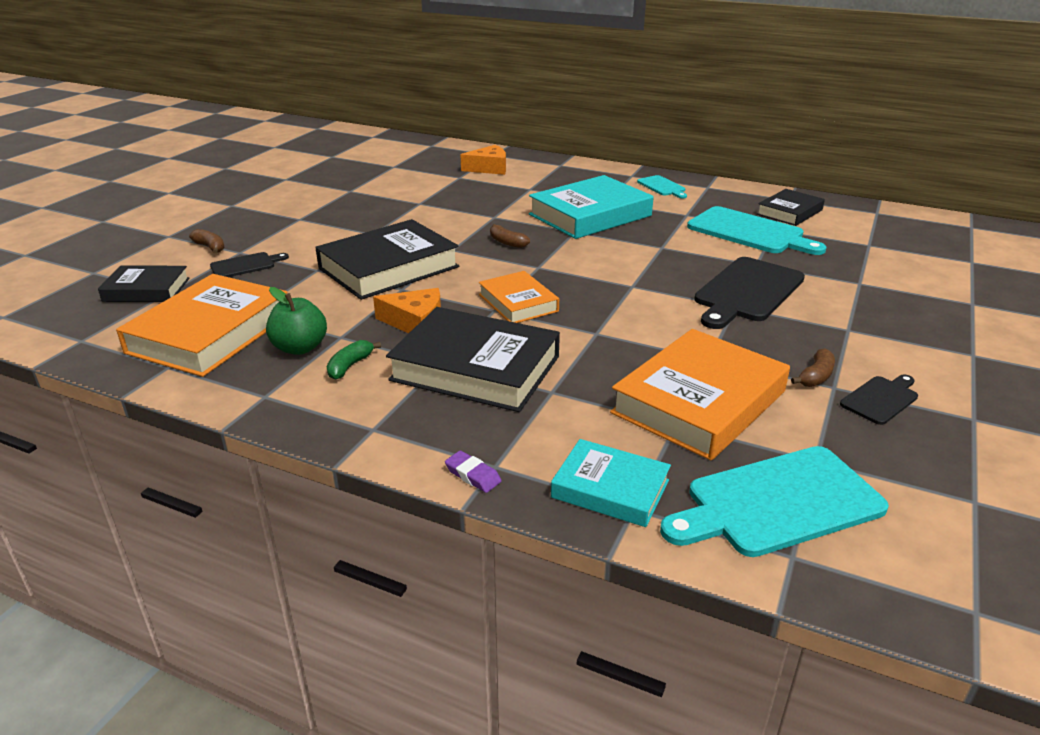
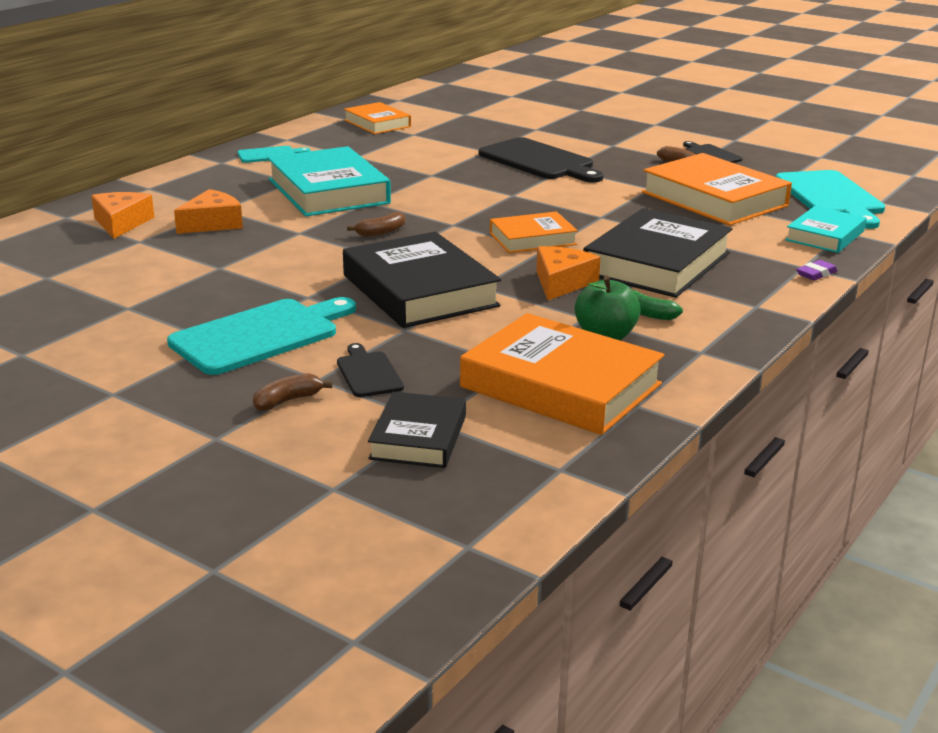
camera: 80 degrees left, 5 degrees down
(500, 190) = (212, 223): none -> orange cheese
(749, 232) = (415, 142): turquoise cutting board -> turquoise cutting board (260, 335)
(789, 212) = (377, 123): black book -> orange book

